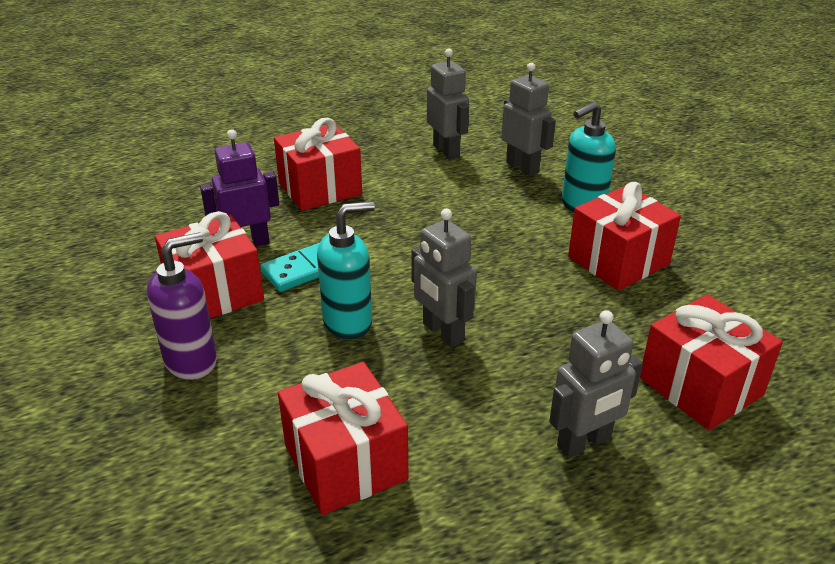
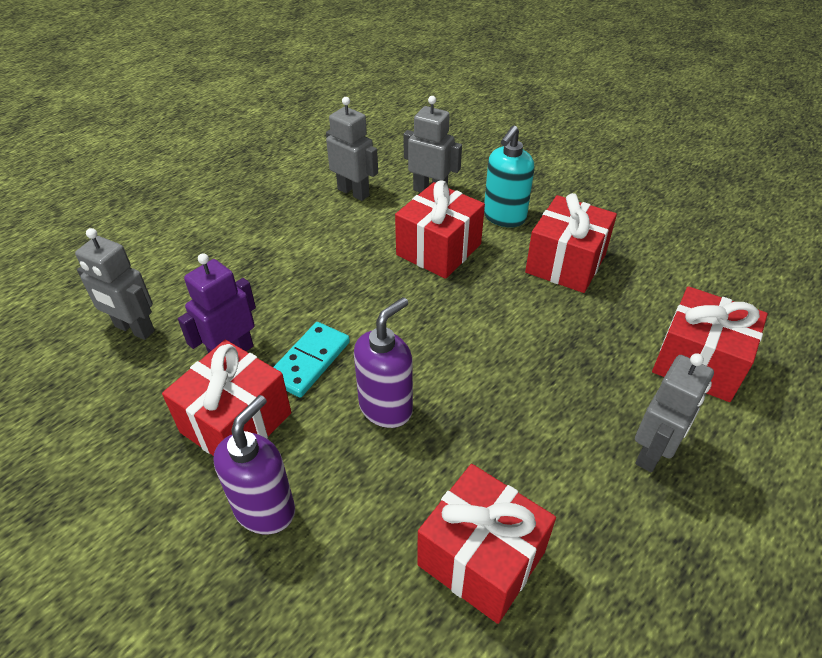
camera: 25 degrees left, 10 degrees up
(320, 189) = (262, 268): red gift -> red gift (439, 249)
(348, 322) = (386, 408): turquoise soap dispenser -> purple soap dispenser
(442, 332) = (474, 387): grey robot -> grey robot (134, 329)

